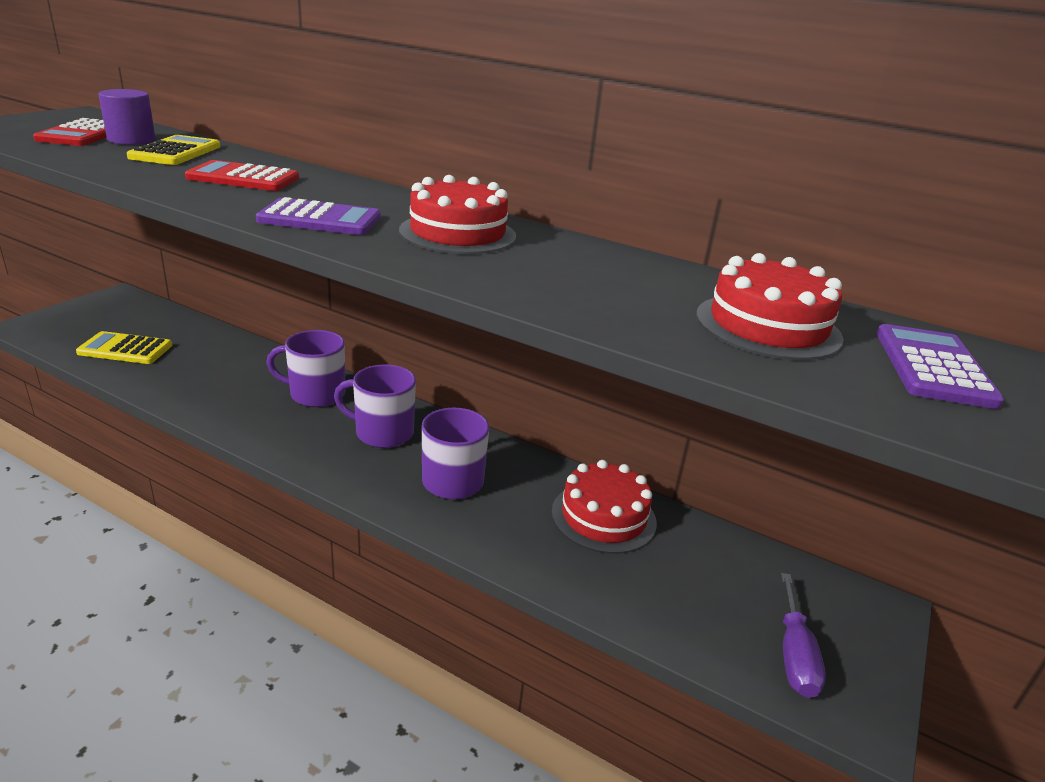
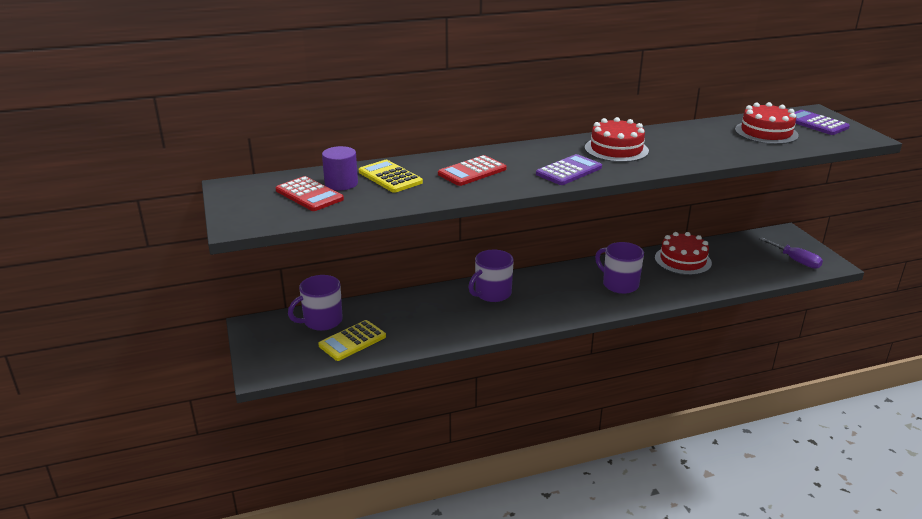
camera: 45 degrees left, 0 degrees up
(383, 433) = (556, 288): purple mug -> purple mug (322, 321)

